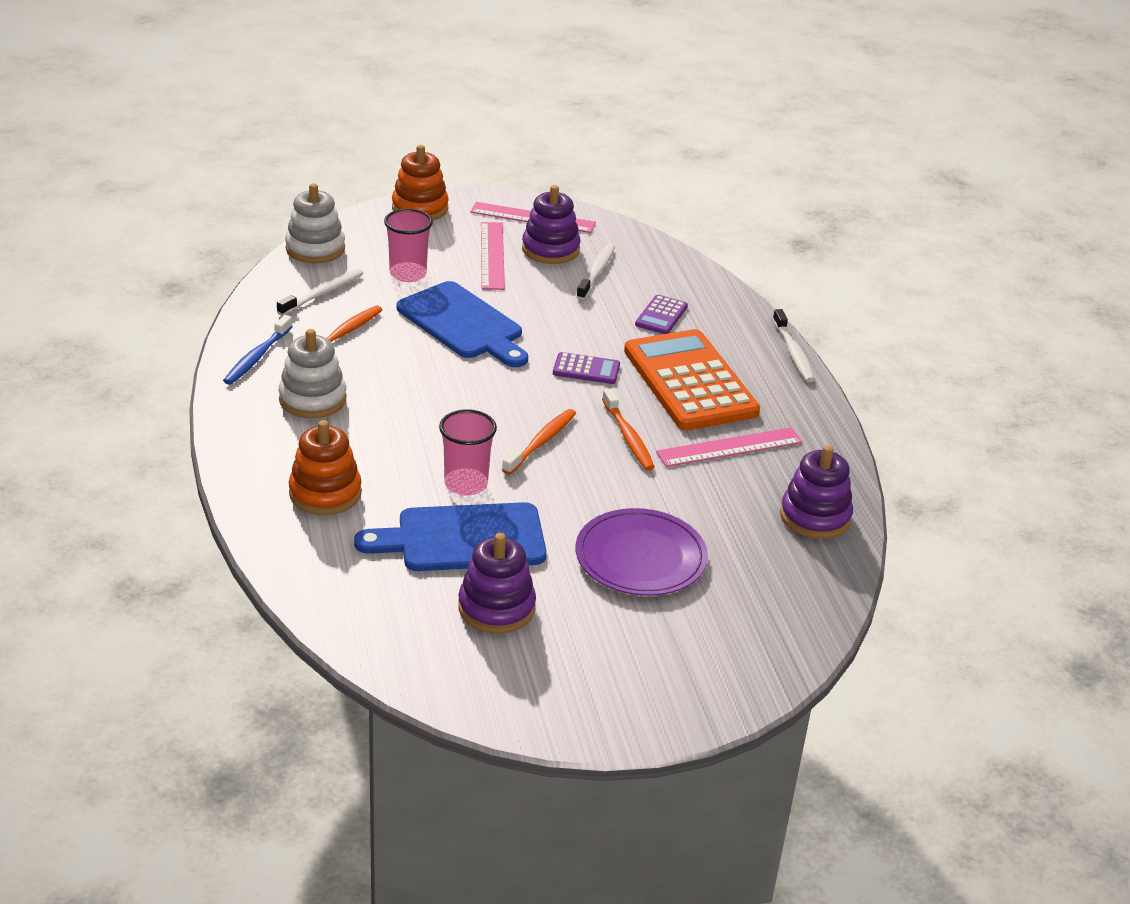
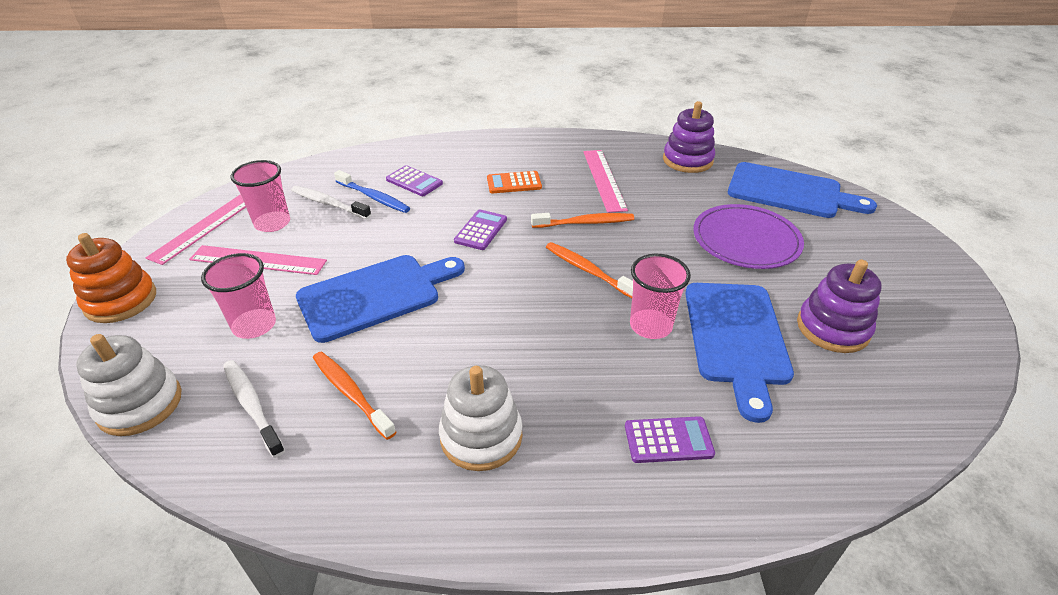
camera: 75 degrees left, 5 degrees up
(257, 357) = (369, 489): blue toothbrush -> blue toothbrush (374, 197)
(325, 493) = (668, 440): orange stacking toy -> purple calculator
(550, 249) = (272, 223): purple stacking toy -> pink cup
(689, 382) = (514, 183): orange calculator -> orange calculator, size x0.43
(773, 605) = (790, 192): none -> blue cutting board
(793, 353) = (488, 136): white toothbrush -> none

